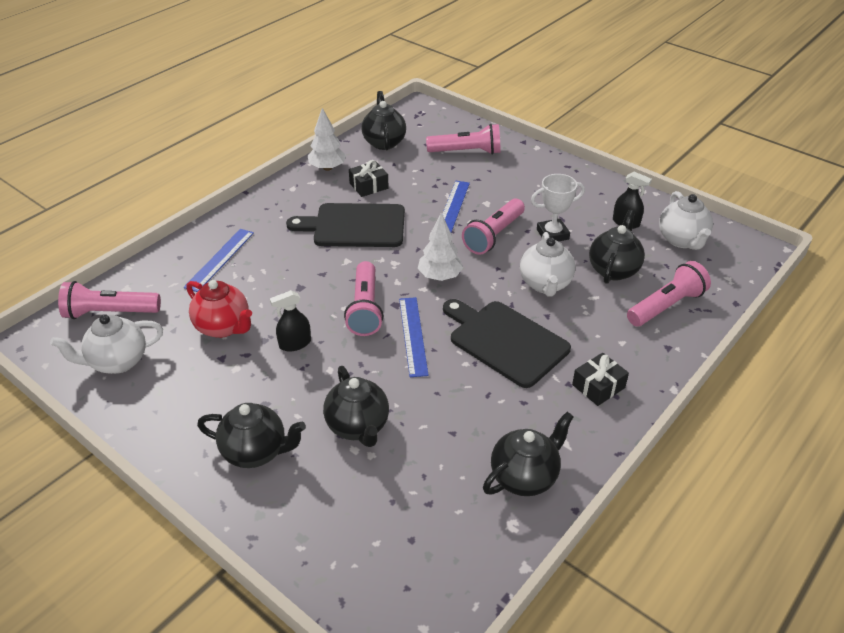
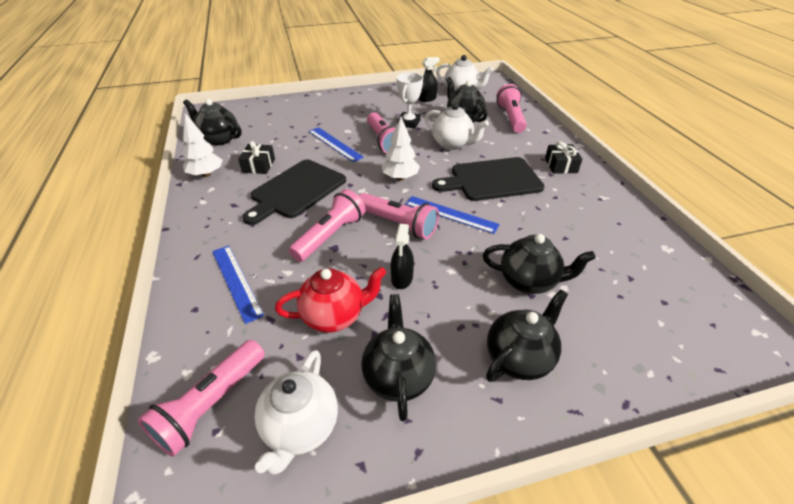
camera: 55 degrees left, 0 degrees up
(466, 152) = (284, 115): pink flashlight -> pink flashlight (330, 236)
(524, 477) = (625, 225): black teapot -> black teapot (398, 377)

